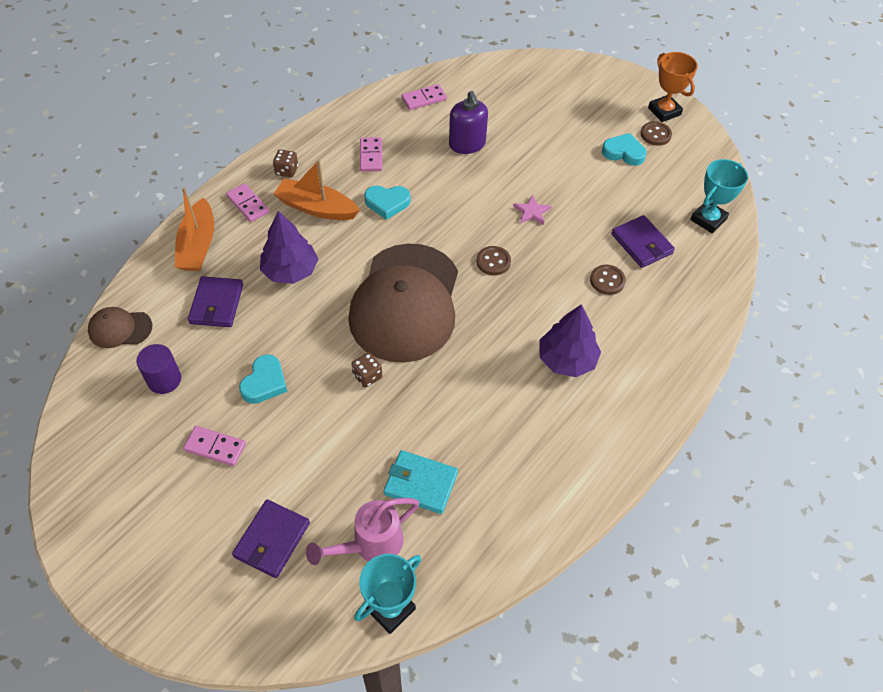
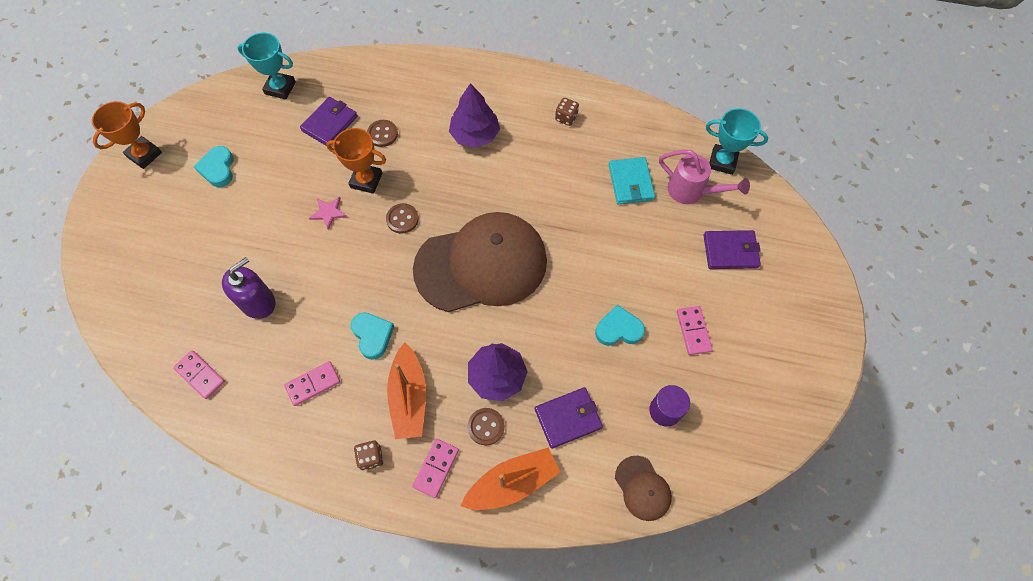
camera: 115 degrees left, 10 degrees up
(367, 376) = (567, 258): brown dice -> brown dice (566, 118)
(554, 249) = (366, 180): none -> orange trophy
(655, 134) = (182, 152): brown button -> brown button (486, 427)

